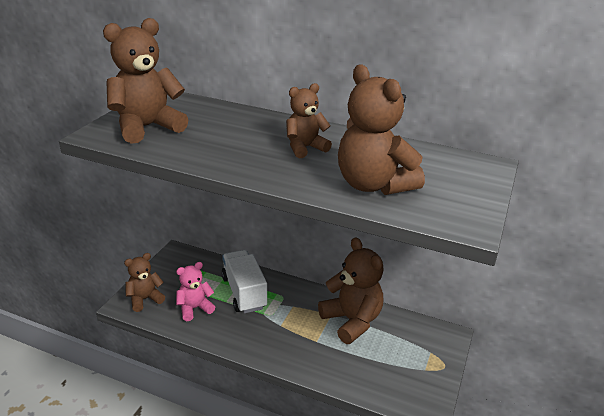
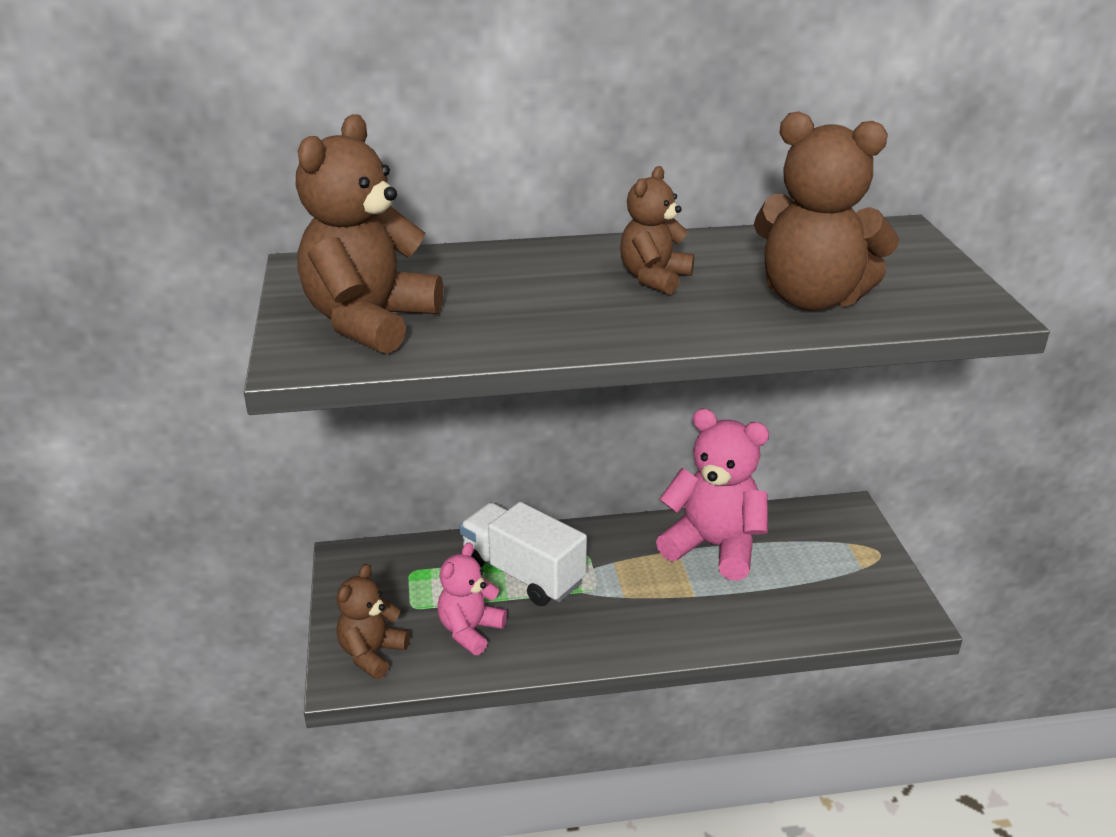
camera: 30 degrees left, 0 degrees up
(352, 321) = (713, 546): brown teddy bear -> pink teddy bear

